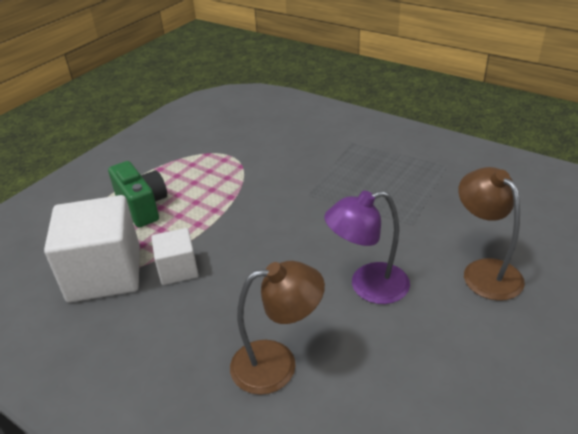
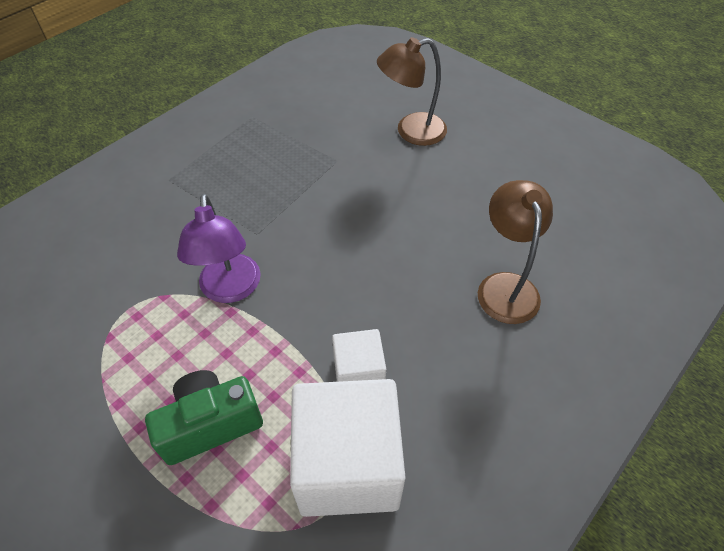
camera: 85 degrees left, 15 degrees up
(368, 286) = (417, 207): purple lamp -> purple lamp (230, 290)

